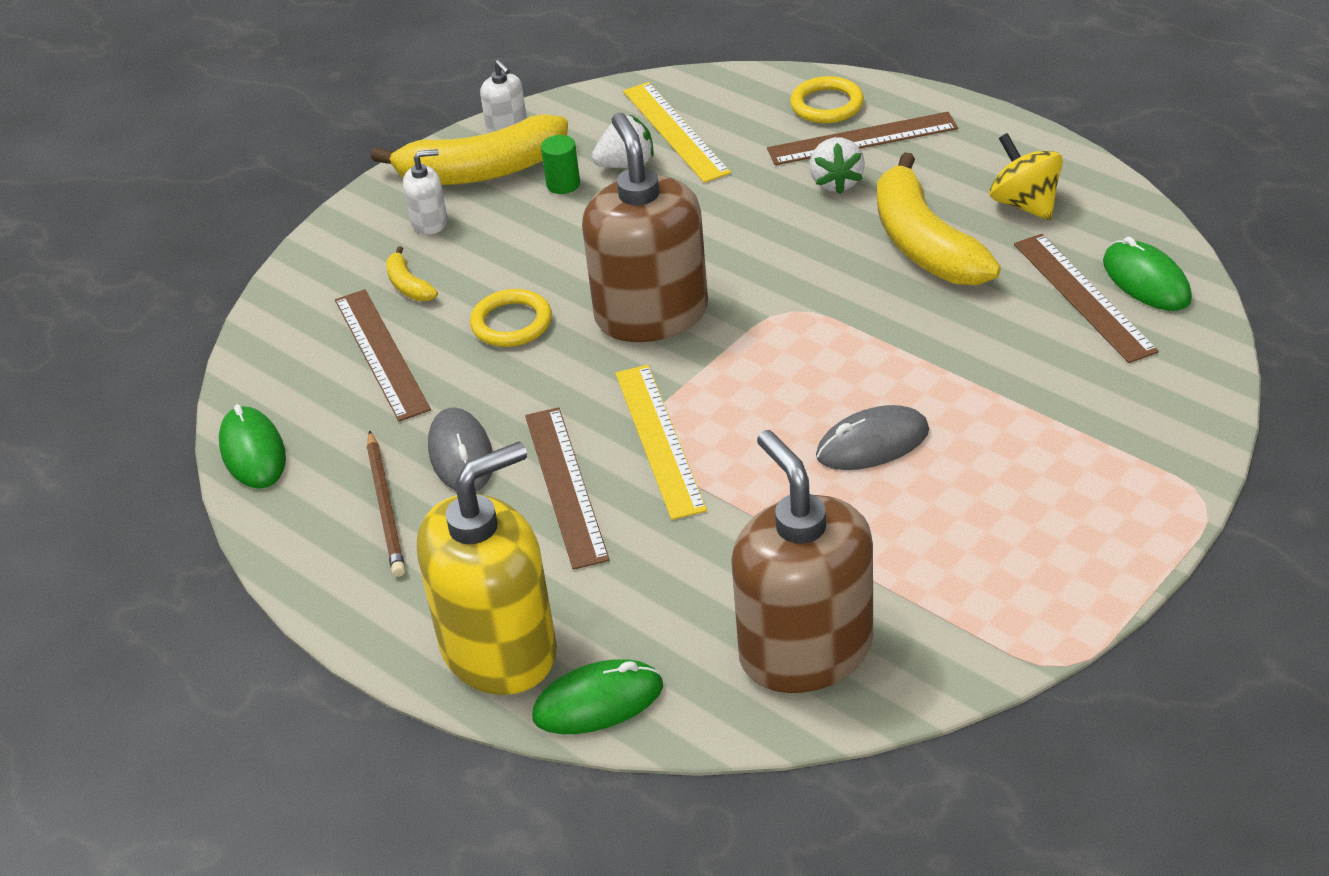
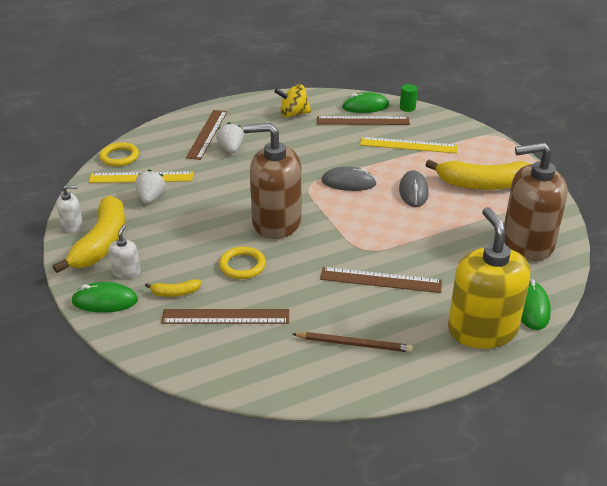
camera: 70 degrees left, 5 degrees down
(253, 452) = (269, 387): green mouse -> green mouse (105, 301)
(461, 455) = (333, 308): grey mouse -> grey mouse (348, 183)
(563, 184) = (144, 220): green cylinder -> green cylinder (407, 108)
(659, 440) = (369, 244): yellow ruler -> yellow ruler (408, 145)
(827, 105) = (171, 135): yellow ring -> yellow ring (119, 157)
(836, 182) = (231, 149): white strawberry -> white strawberry turned 120 degrees counterclockwise
(925, 244) = (296, 142): yellow banana -> yellow banana (483, 184)

